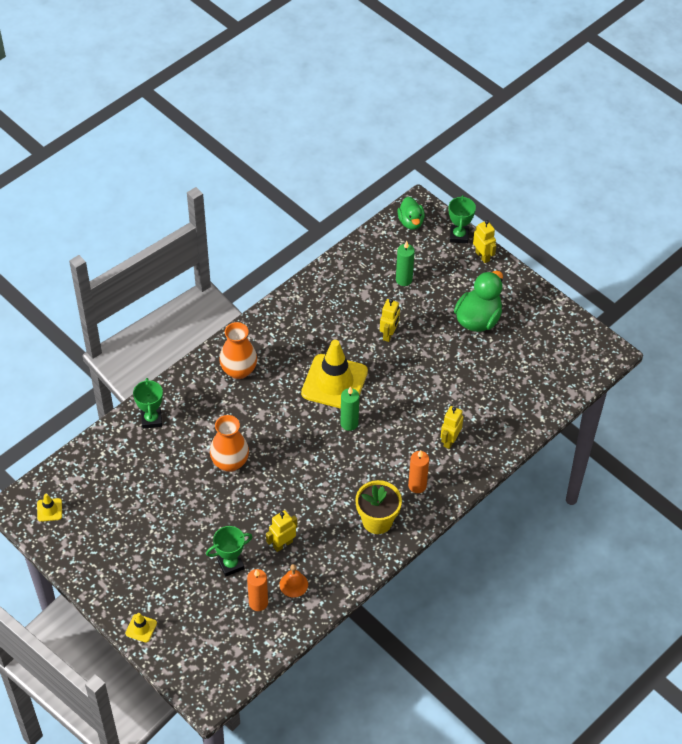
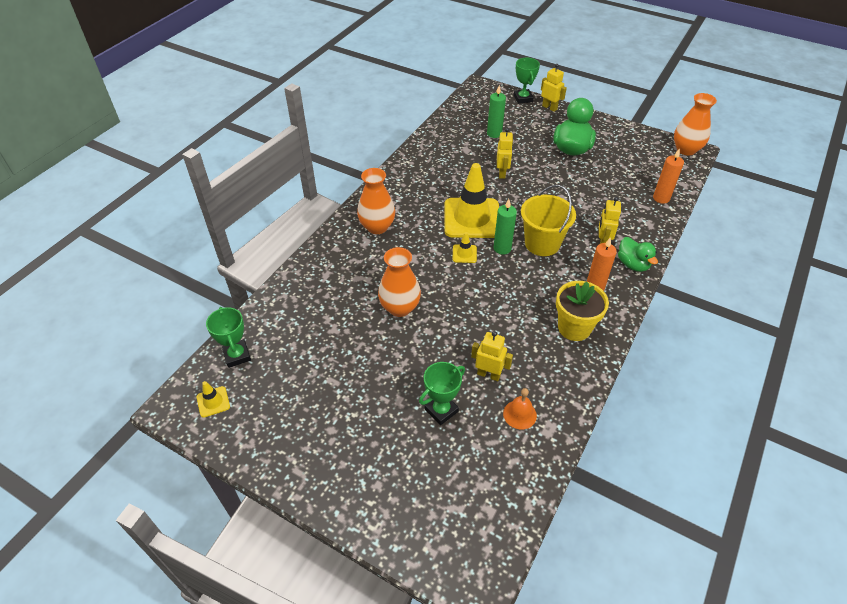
camera: 15 degrees left, 5 degrees down
(141, 628) = (362, 515): yellow traffic cone -> yellow traffic cone (464, 254)
(151, 419) = (304, 286): green trophy -> green trophy (237, 355)
(258, 603) = (490, 445): orange candle -> orange candle (661, 198)
(282, 544) = (488, 374): yellow robot -> yellow robot turned 75 degrees clockwise
(390, 427) = (542, 243): none -> yellow bucket
(411, 222) = (479, 96): green duck -> green duck (633, 264)
(602, 349) = (686, 149): none -> orange vase

